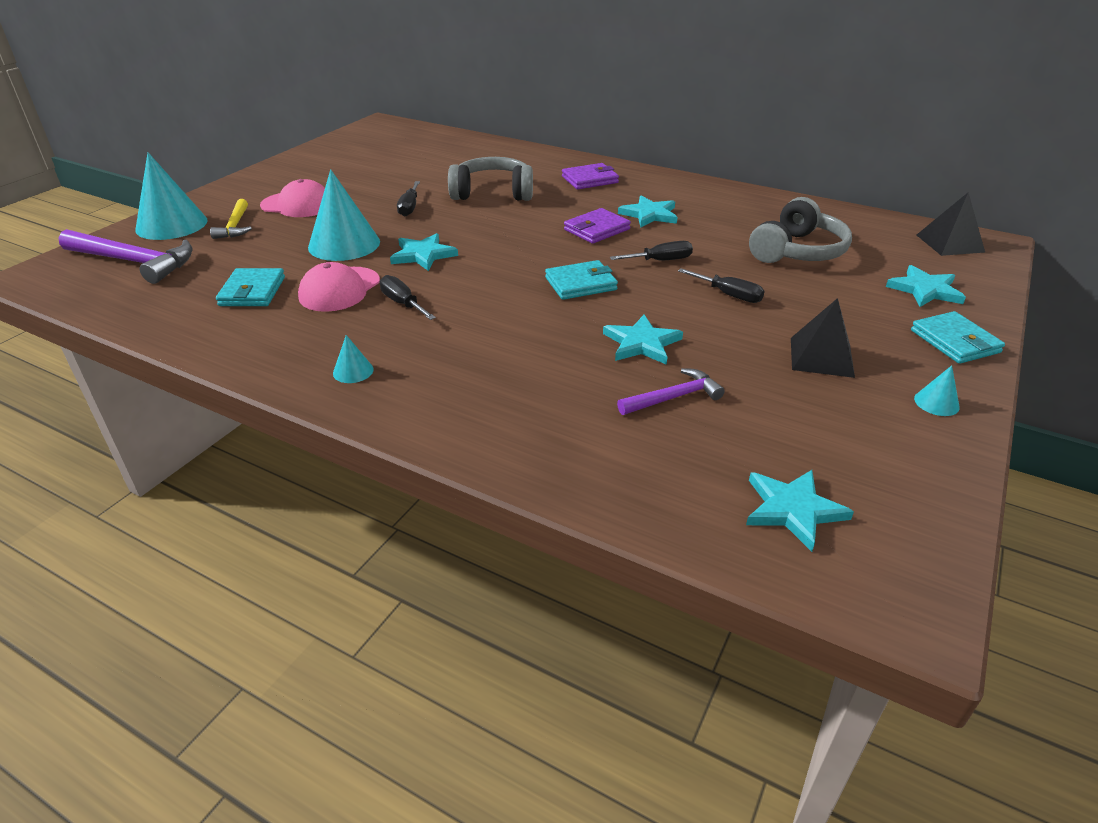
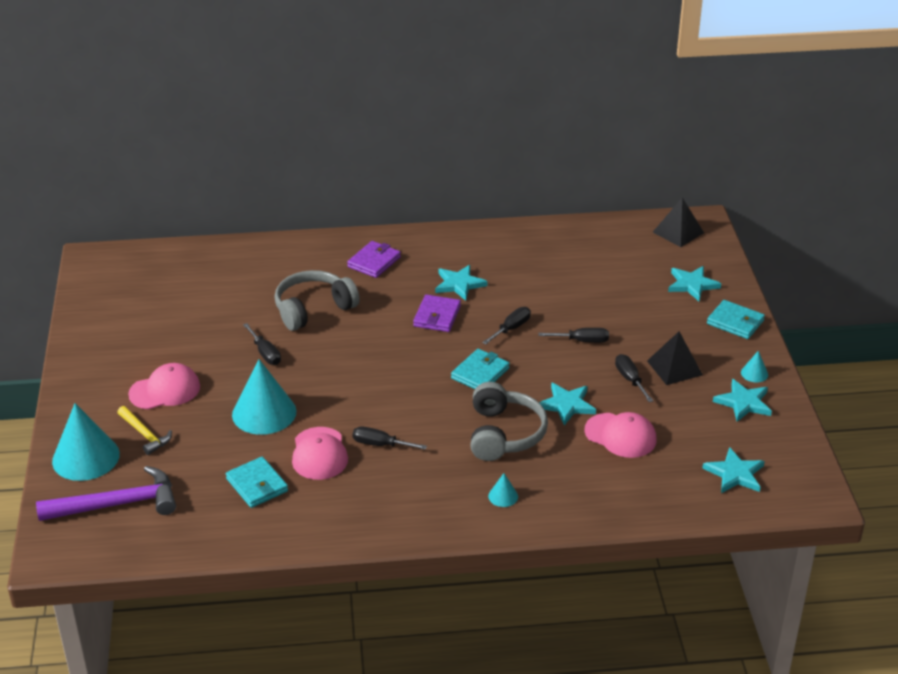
camera: 35 degrees left, 0 degrees up
(353, 371) = (416, 509): turquoise cone -> turquoise cone (503, 496)
(423, 255) = (339, 396): turquoise star -> turquoise star (743, 403)
(673, 397) = (620, 435): purple hammer -> pink cap
(749, 348) = (630, 379): none -> black screwdriver
(797, 251) = (591, 280): grey headphones -> grey headphones (504, 434)

